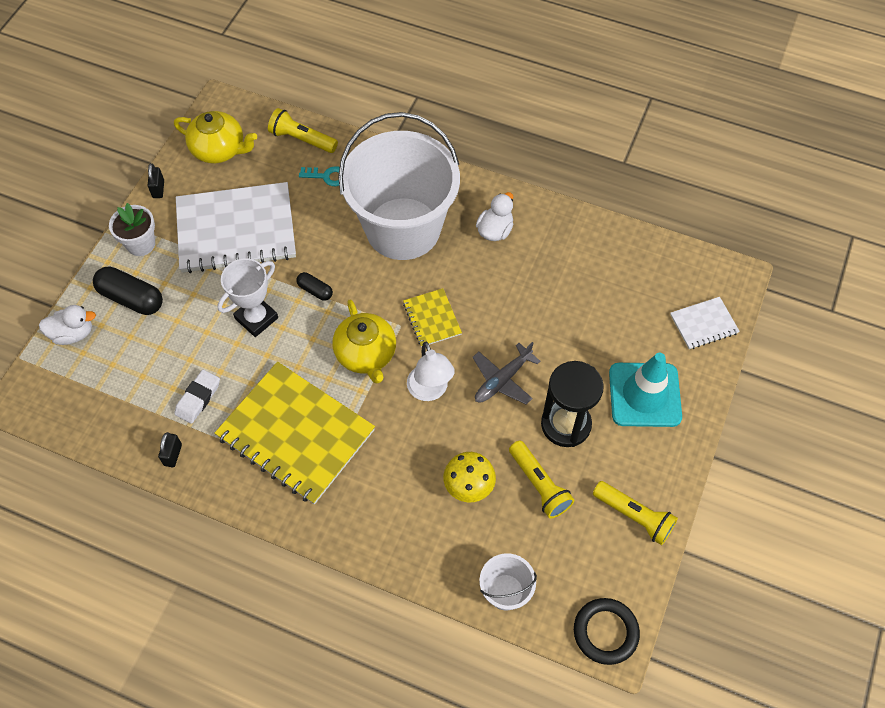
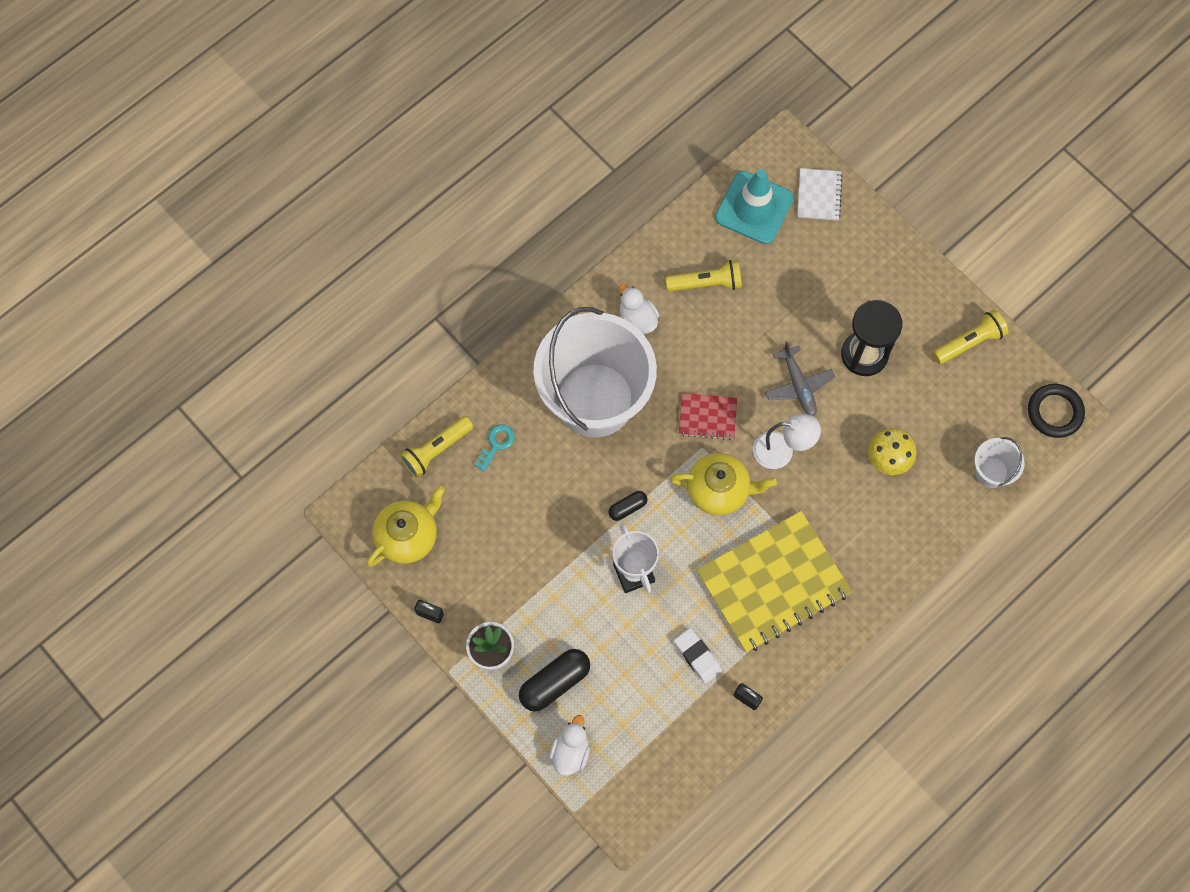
camera: 65 degrees left, 10 degrees up
(236, 229) = (519, 555): white notebook -> none
(432, 318) = (707, 417): yellow notebook -> red notebook
(539, 485) = (910, 402): yellow flashlight -> yellow flashlight (706, 283)
(644, 395) = (865, 278): turquoise traffic cone -> turquoise traffic cone (754, 208)

